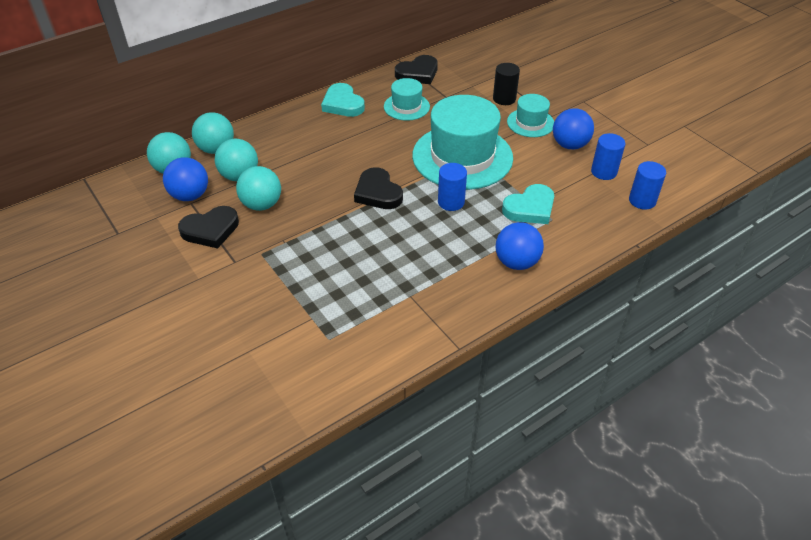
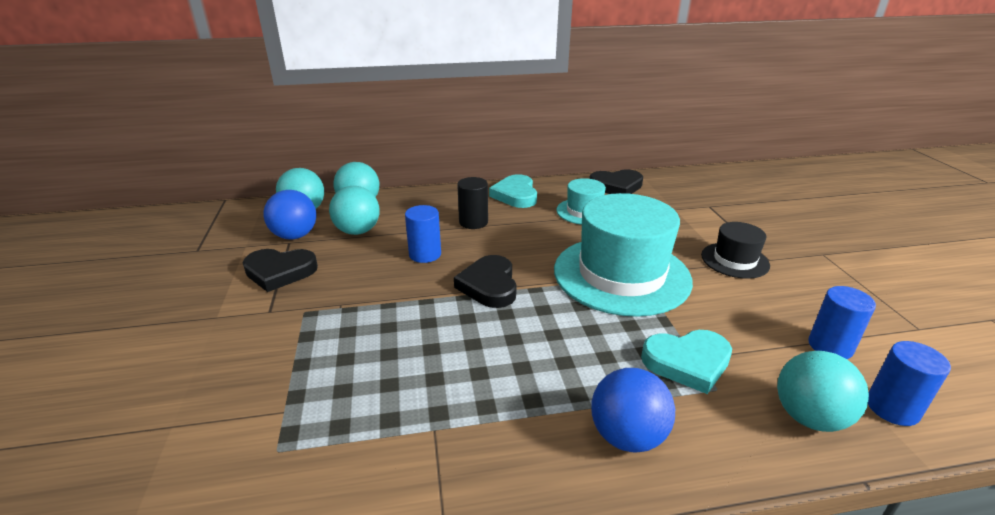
camera: 25 degrees right, 15 degrees down
(262, 204) = (353, 262): turquoise ball -> turquoise ball (809, 417)
(451, 202) = (574, 321): blue cylinder -> blue cylinder (425, 254)
(504, 99) = (709, 229): black cylinder -> black cylinder (473, 222)
(530, 123) = (734, 260): turquoise hat -> black hat
(569, 145) = (784, 298): blue ball -> none

